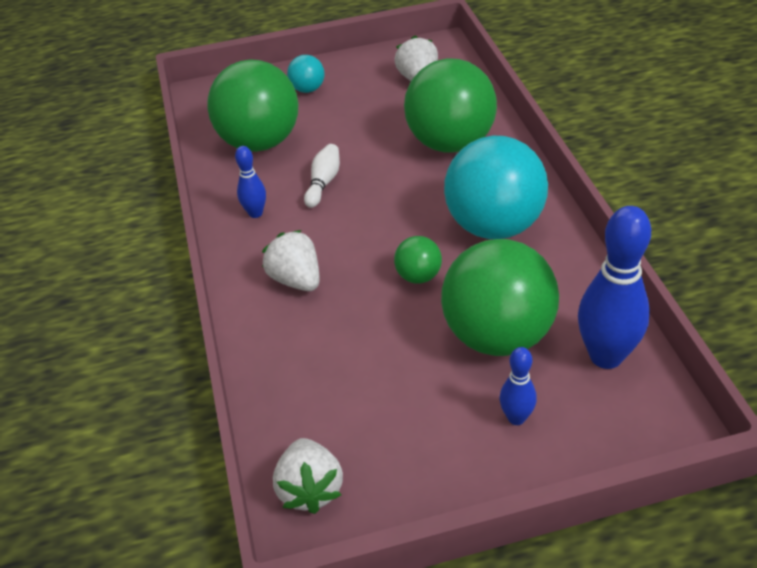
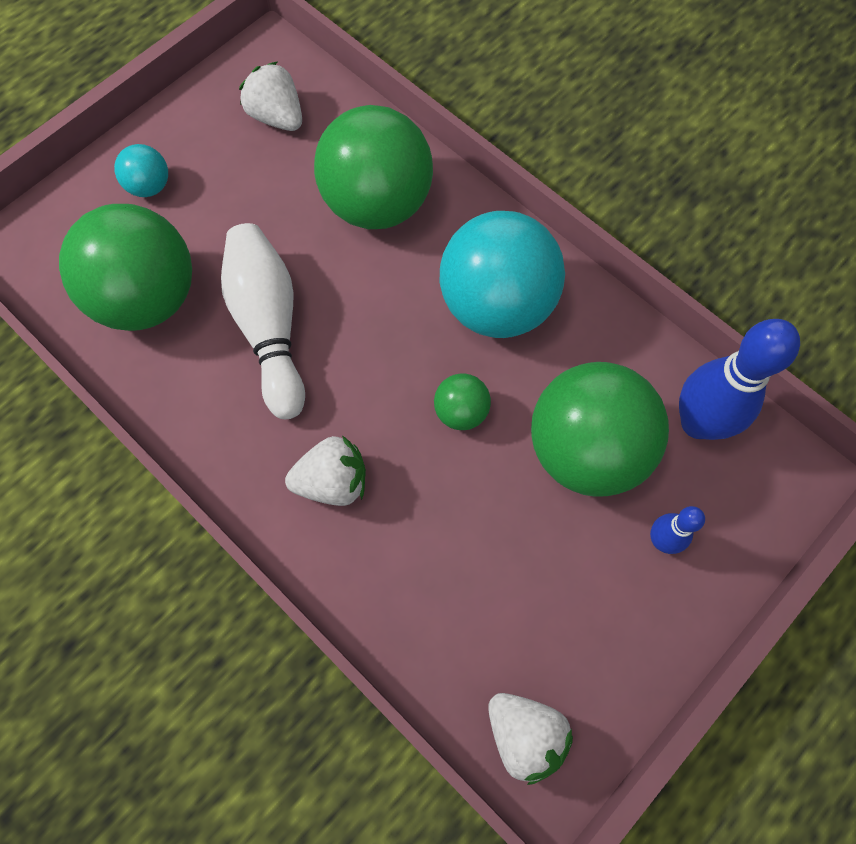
camera: 35 degrees left, 25 degrees up
(255, 213) = (219, 409): blue bowling pin -> none
(296, 280) = (332, 481): white strawberry -> white strawberry turned 150 degrees clockwise
(323, 183) = (269, 327): white bowling pin -> white bowling pin, size x1.94

